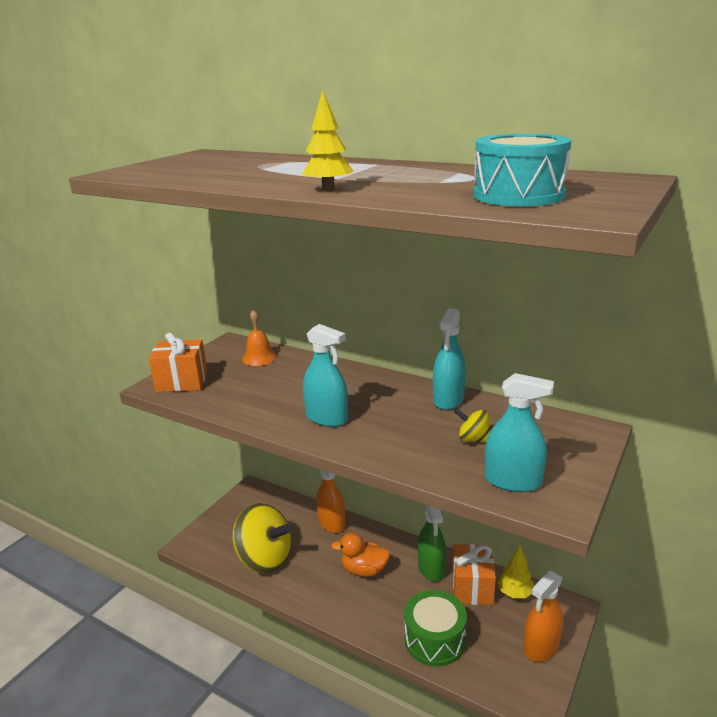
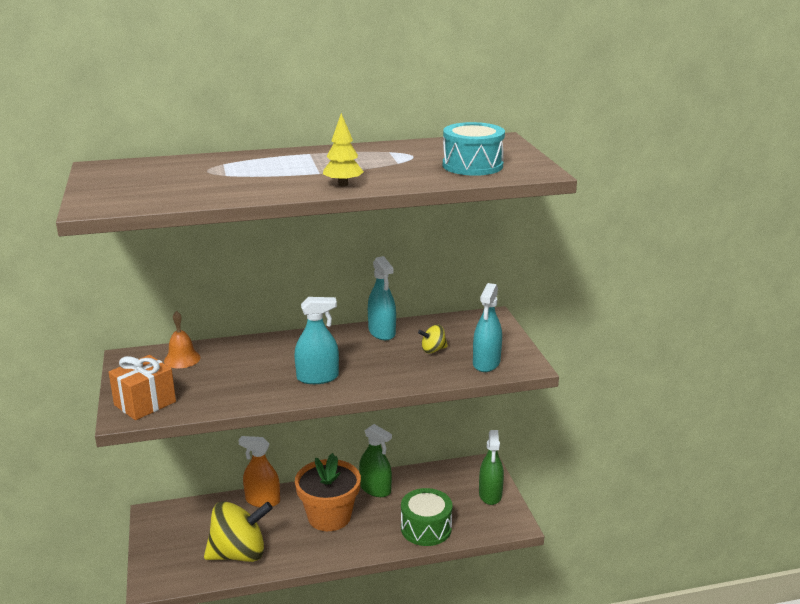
camera: 45 degrees left, 0 degrees up
(364, 570) = (329, 517): orange duck -> orange flower pot
(472, 587) = (415, 485): orange gift -> none
(512, 481) = (486, 363): turquoise spray bottle -> turquoise spray bottle turned 135 degrees clockwise
(515, 593) = (445, 474): yellow tree -> none
(541, 646) = (490, 494): orange spray bottle -> green spray bottle

